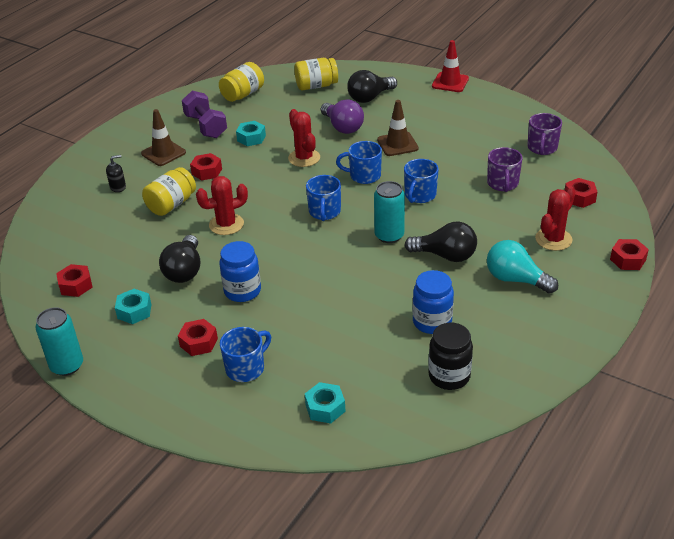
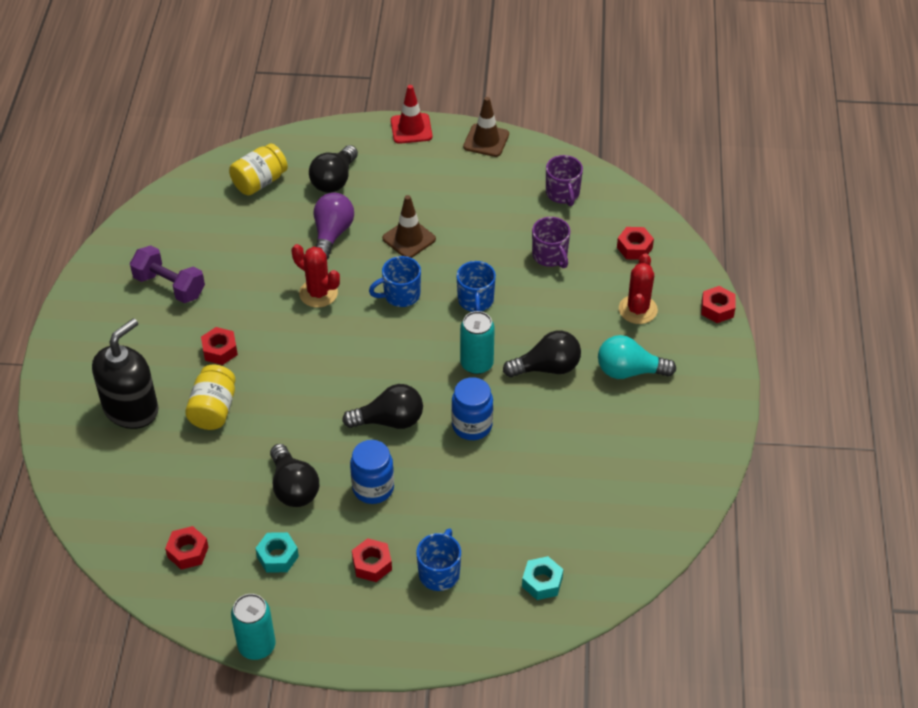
camera: 30 degrees left, 10 degrees up
(118, 187) = (131, 409): black soap dispenser -> black soap dispenser, size x2.48
(163, 153) = (148, 342): brown traffic cone -> brown traffic cone (486, 140)
(226, 224) = (295, 413): red cactus -> none
(243, 94) = (179, 223): yellow jar -> none
(251, 138) = (237, 285): turquoise nut -> none
(291, 251) = (389, 421): none -> black light bulb
(324, 212) = (390, 358): blue mug -> none
(342, 127) = (332, 234): purple light bulb -> purple light bulb turned 105 degrees counterclockwise
(432, 322) = (581, 450): blue jar -> blue jar (472, 426)
(449, 376) = (631, 503): black jar -> none

